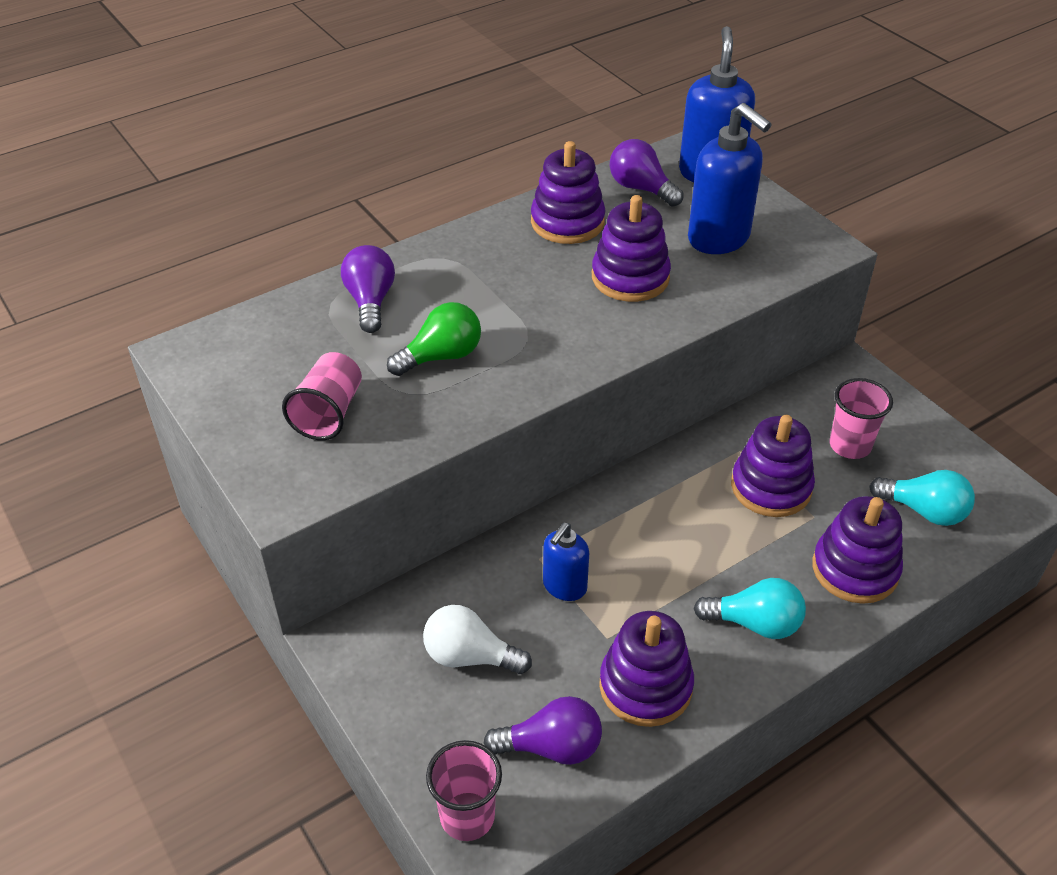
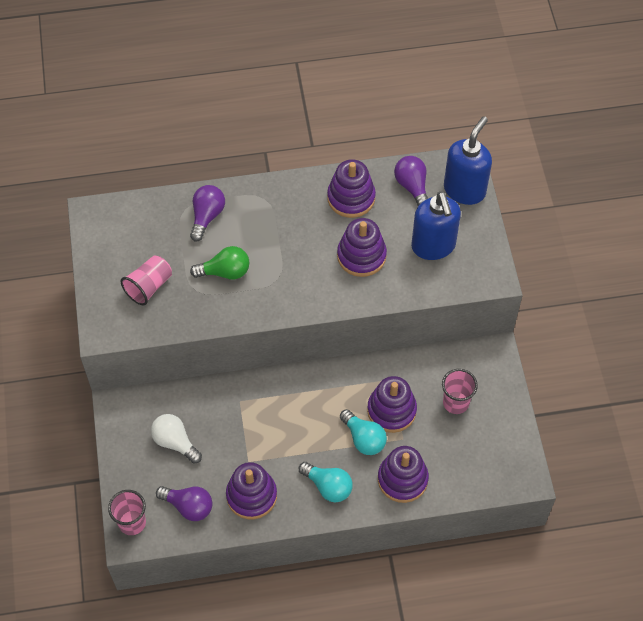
camera: 25 degrees right, 15 degrees up
(564, 586) = (243, 423): blue soap dispenser -> none
(924, 511) = (467, 461): turquoise light bulb -> turquoise light bulb (364, 439)

